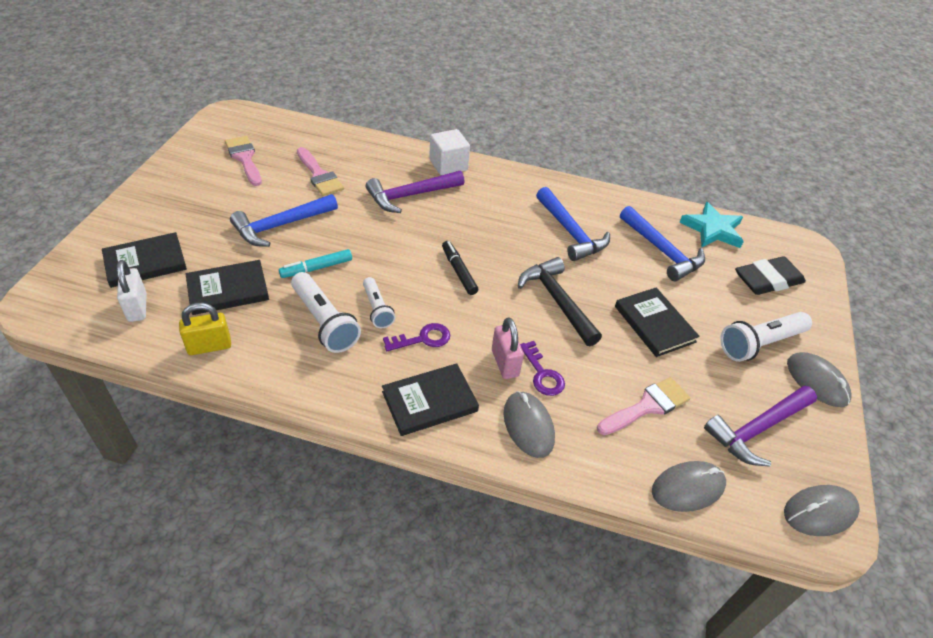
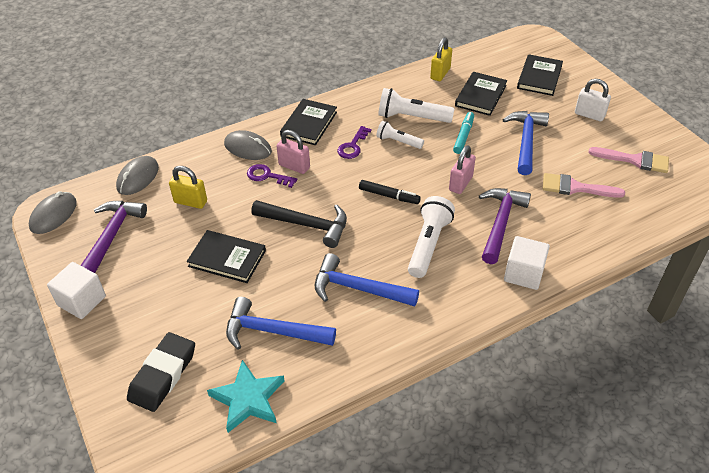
camera: 140 degrees right, 0 degrees up
(137, 307) = (499, 63): white padlock -> white padlock (589, 115)
(389, 237) = (460, 183): none -> pink padlock
(647, 406) = (190, 202): pink brush -> yellow padlock
(759, 344) = (139, 301): white flashlight -> white flashlight (428, 244)
(817, 381) = (82, 301): grey mouse -> white cube

